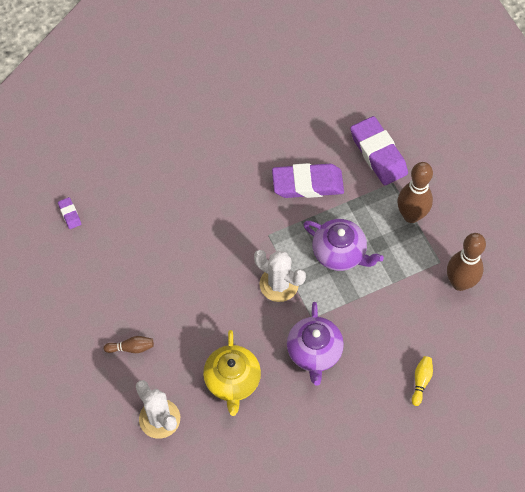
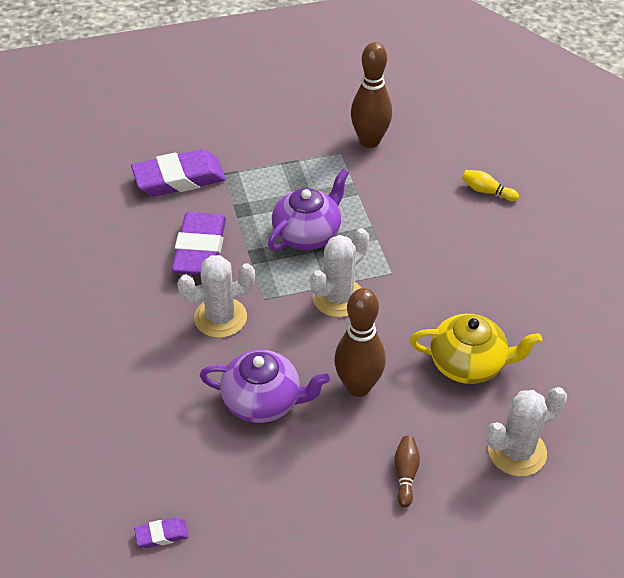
camera: 80 degrees left, 15 degrees down
(245, 211) = (220, 318): none -> white cactus
(314, 352) = (438, 277): purple teapot -> purple teapot (263, 401)
(411, 215) = (273, 165): brown bowling pin -> brown bowling pin (358, 386)

